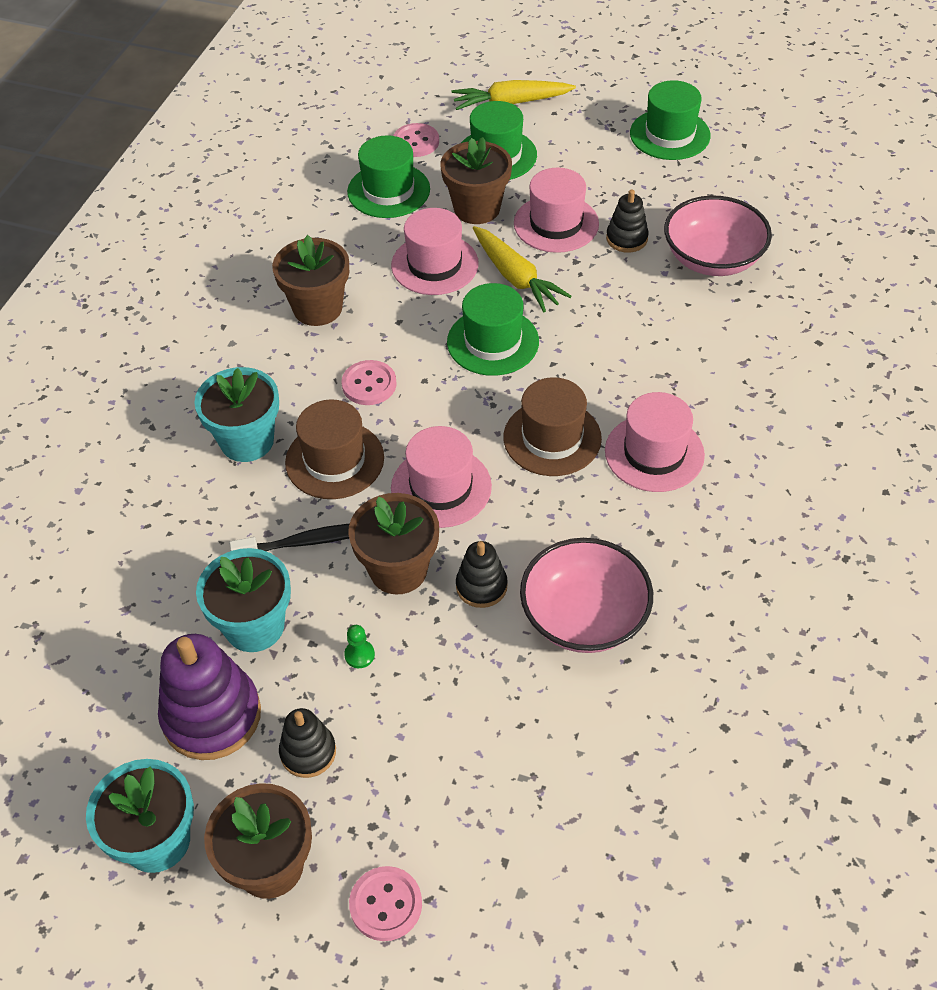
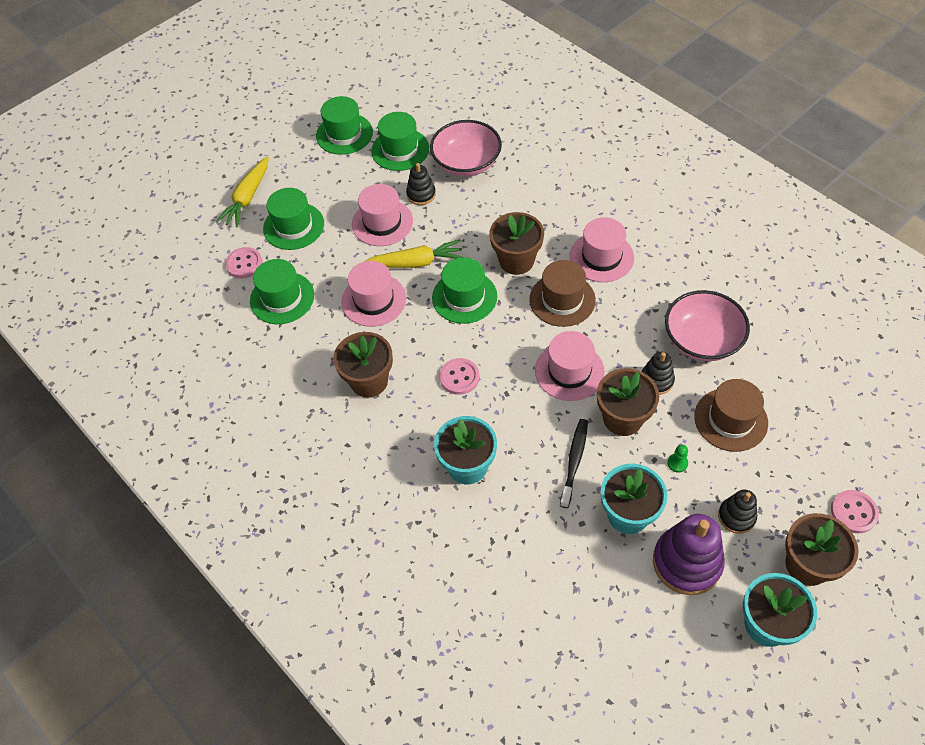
camera: 60 degrees left, 5 degrees up
(334, 460) = (514, 420): brown hat -> brown hat (730, 419)
(477, 208) = (337, 257): brown flower pot -> brown flower pot (516, 260)
(684, 191) = (400, 150): none -> green hat

